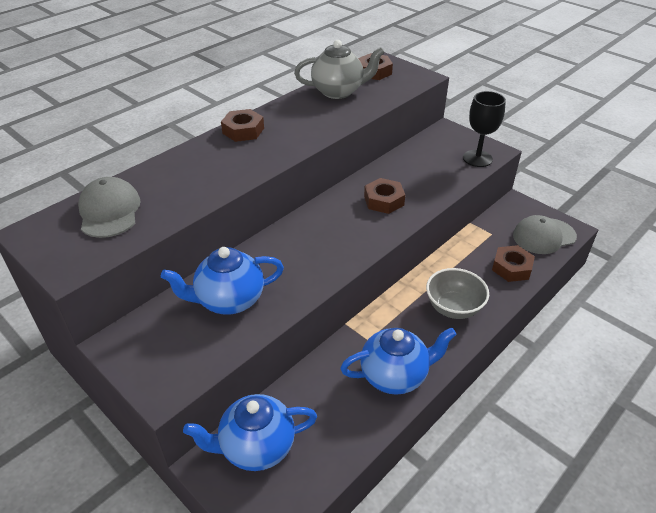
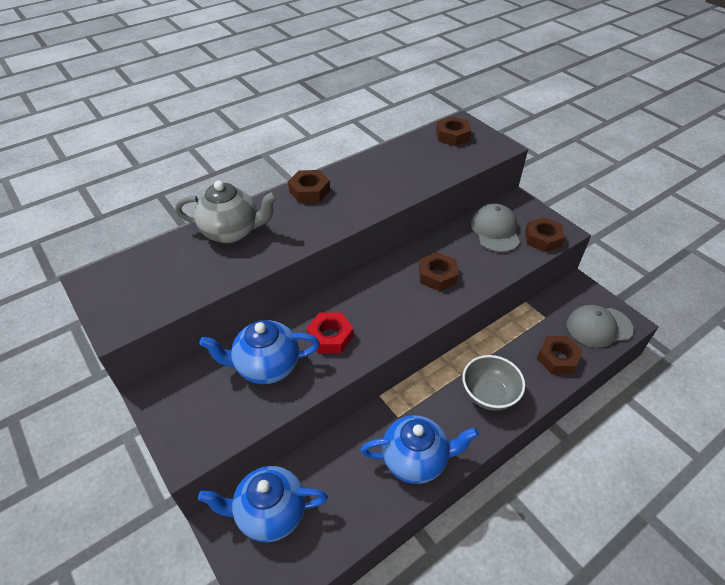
camera: 10 degrees right, 5 degrees up
(109, 211) = (167, 267): grey cap -> grey cap (495, 230)
(289, 266) = (330, 337): none -> red nut
(338, 91) = (411, 156): grey teapot -> grey teapot (232, 232)
(477, 158) = (543, 239): black goblet -> brown nut

